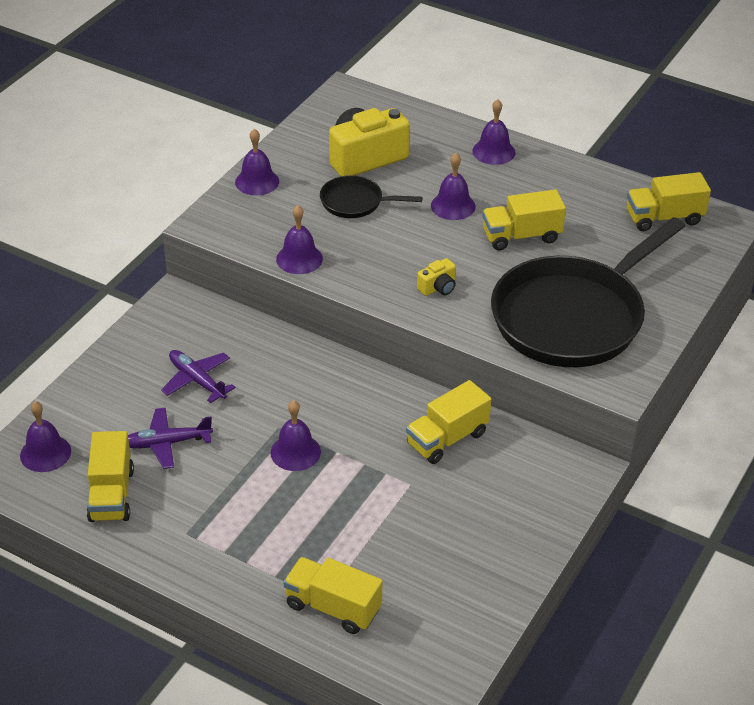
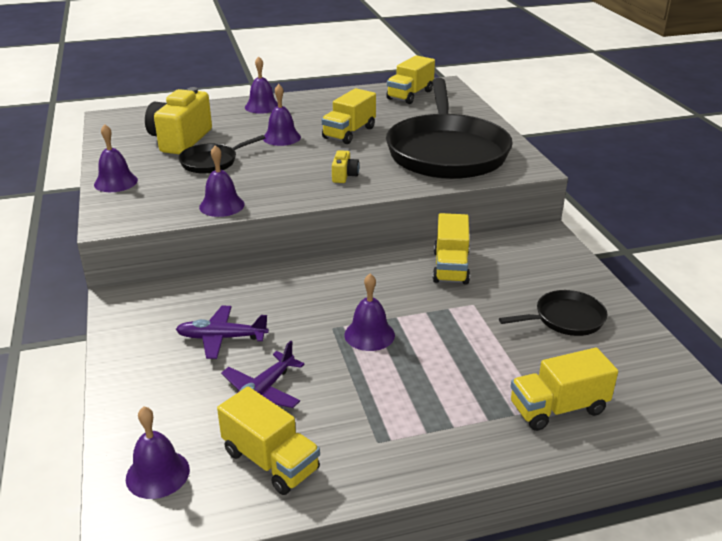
camera: 45 degrees left, 10 degrees down
(460, 551) = (565, 319): none -> black pan

